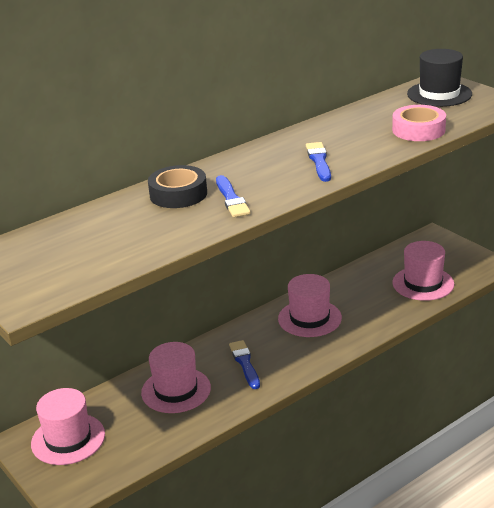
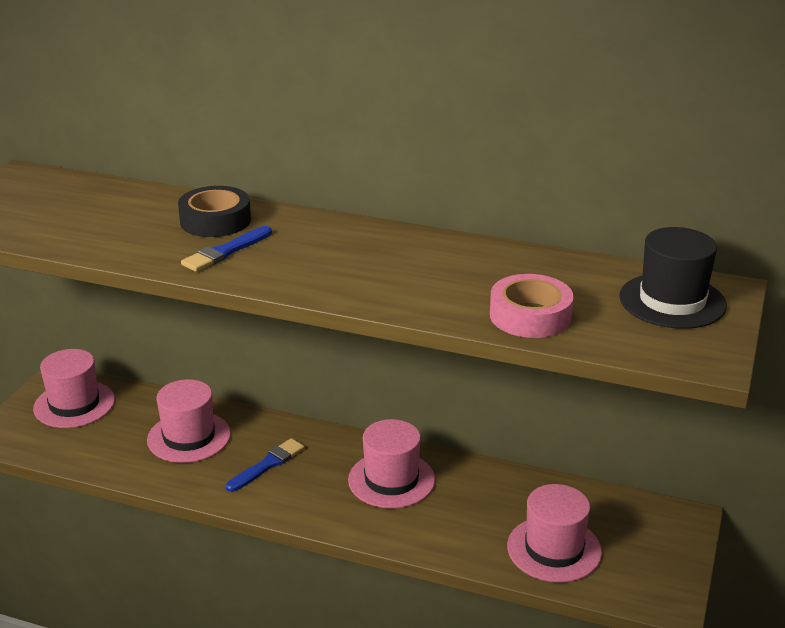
camera: 55 degrees right, 0 degrees up
(319, 161) = (368, 274): blue brush -> none

